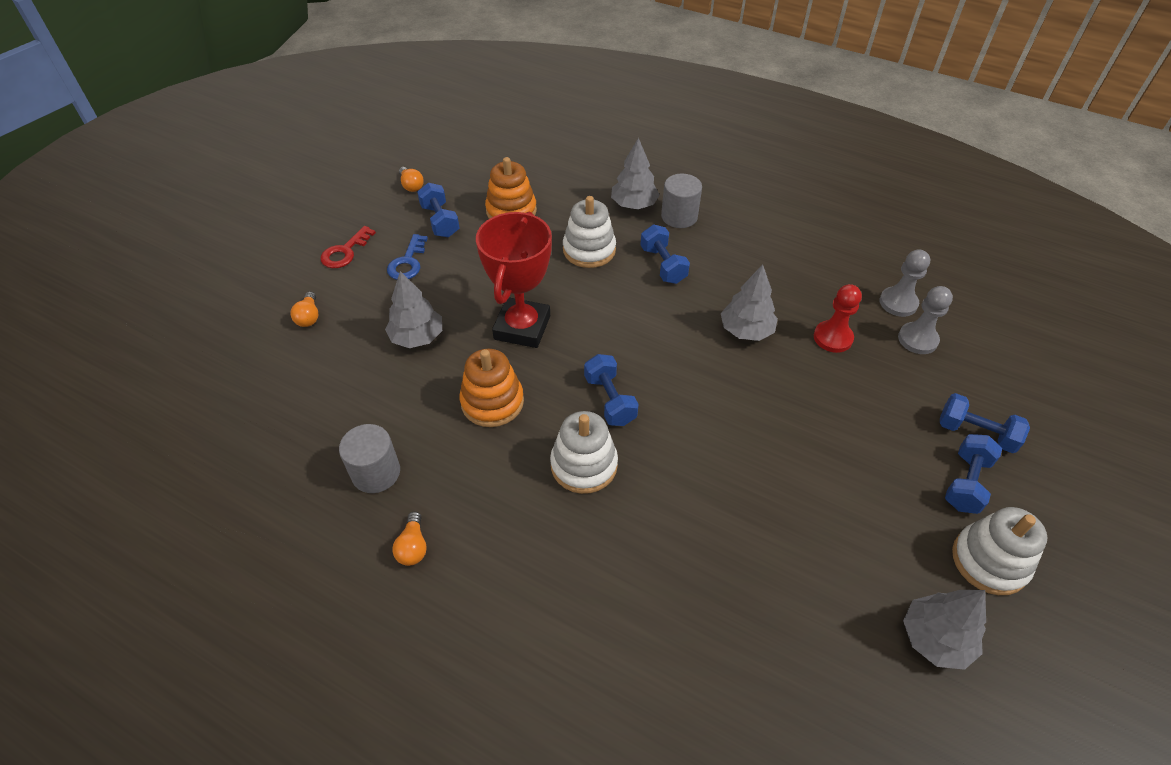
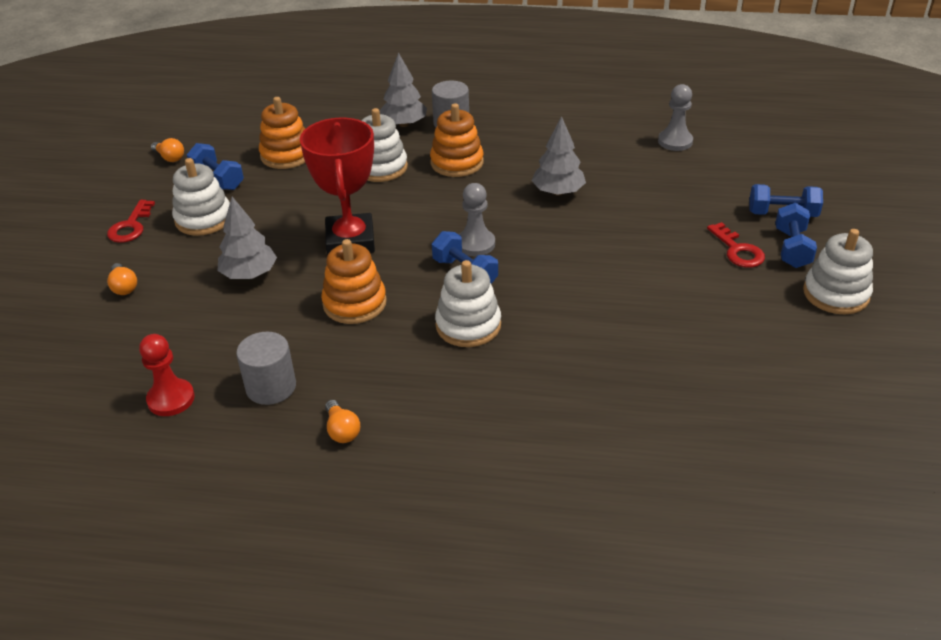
camera: 20 degrees left, 10 degrees down
(407, 262) = (203, 219): blue key -> white stacking toy
(663, 265) = (457, 163): blue dumbbell -> orange stacking toy
(833, 338) = (634, 179): red pawn -> red pawn (171, 399)
(903, 465) = (738, 250): none -> red key
(917, 339) = (704, 163): grey pawn -> grey pawn (475, 244)
(935, 638) = (821, 355): grey tree -> none

